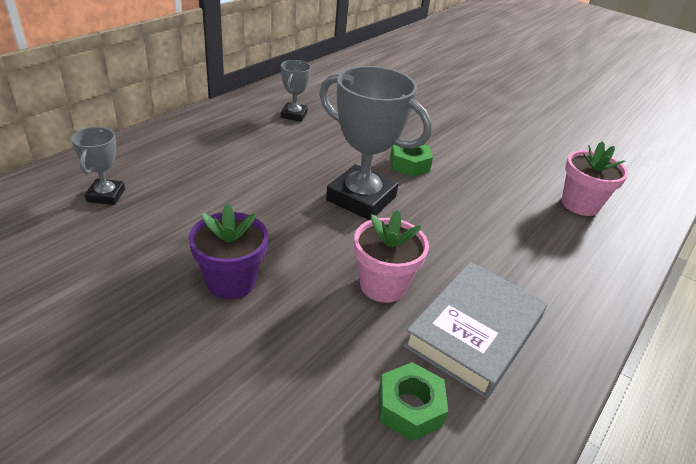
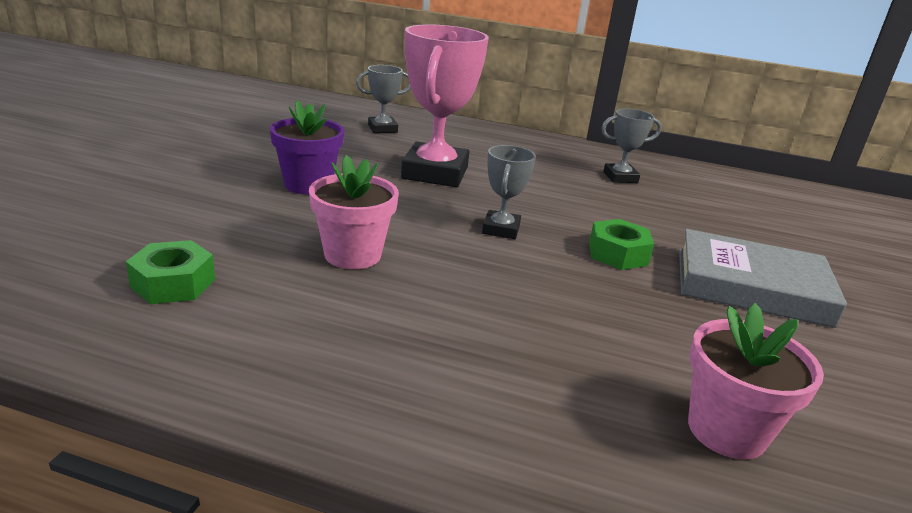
camera: 70 degrees right, 10 degrees down
(241, 197) = (435, 173): none -> pink trophy
(361, 198) = (501, 229): grey trophy -> grey trophy, size x0.51
(474, 332) = (306, 319): grey book -> grey book (751, 286)

